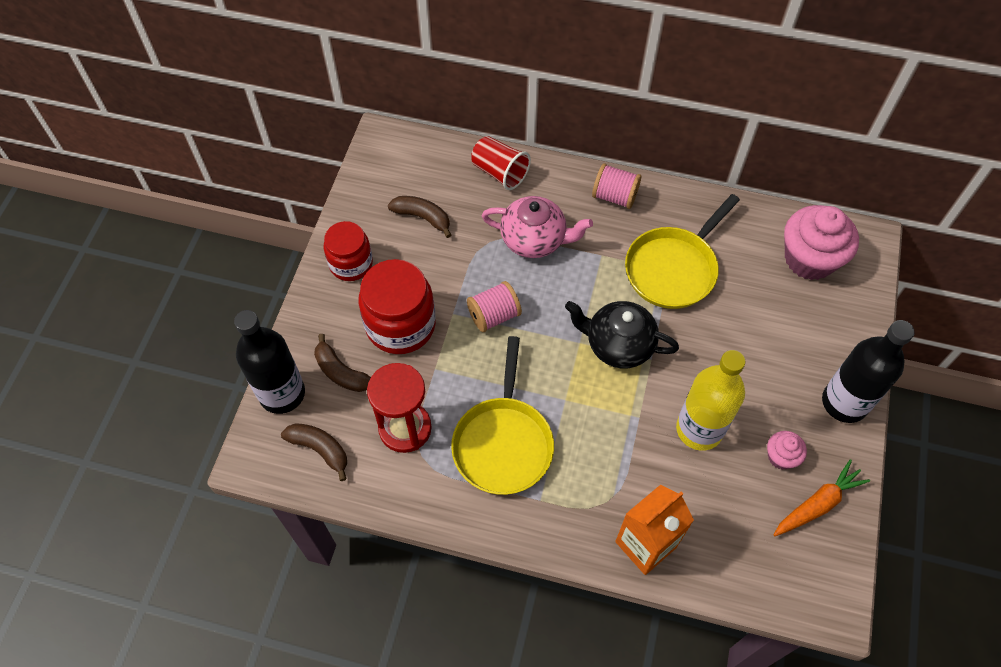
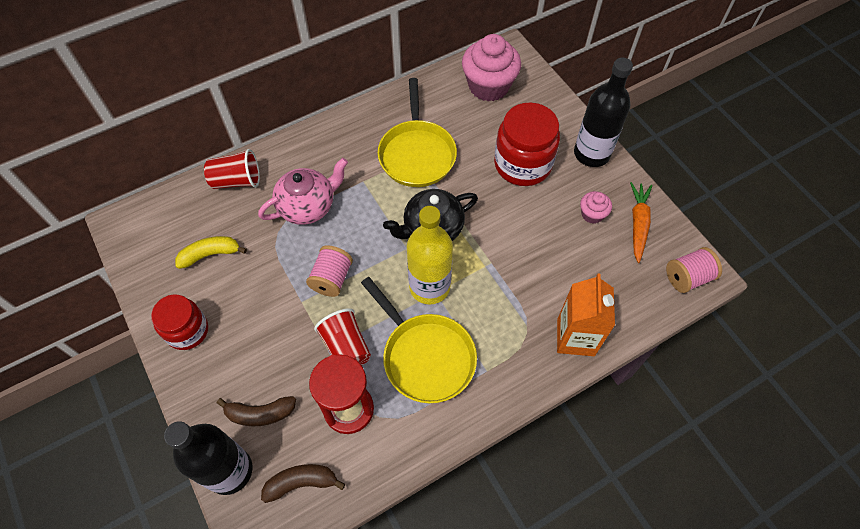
camera: 45 degrees left, 0 degrees up
(400, 325) = (271, 341): red jar -> red jar (522, 164)
(422, 217) = (210, 254): brown banana -> yellow banana
(450, 379) = (346, 347): none -> red cup
(614, 196) = (333, 137): pink spool -> pink spool (687, 277)
(699, 429) = (532, 239): yellow bottle -> yellow bottle (429, 287)

